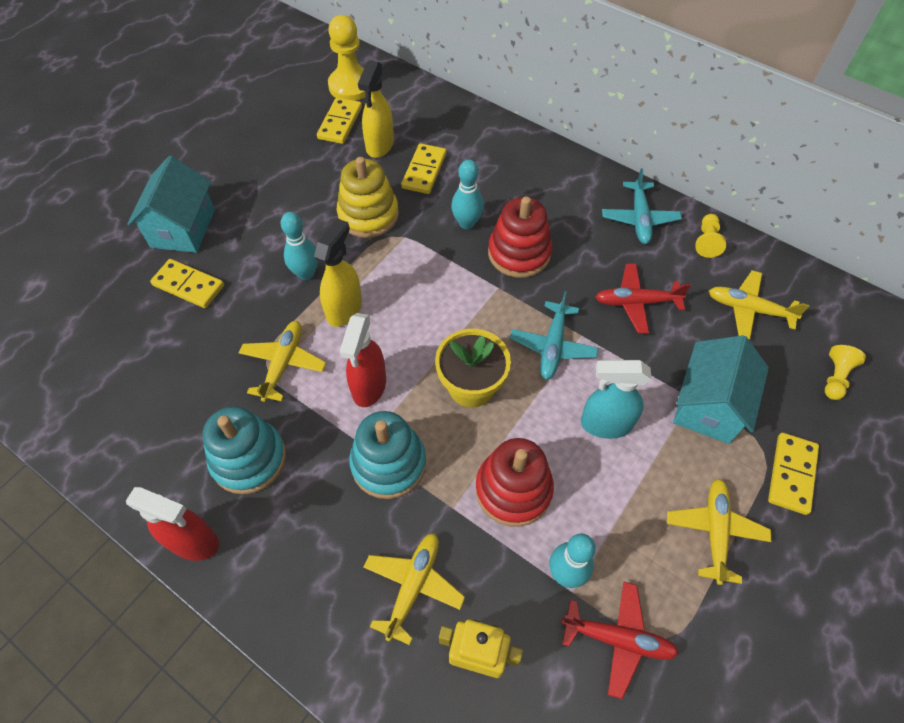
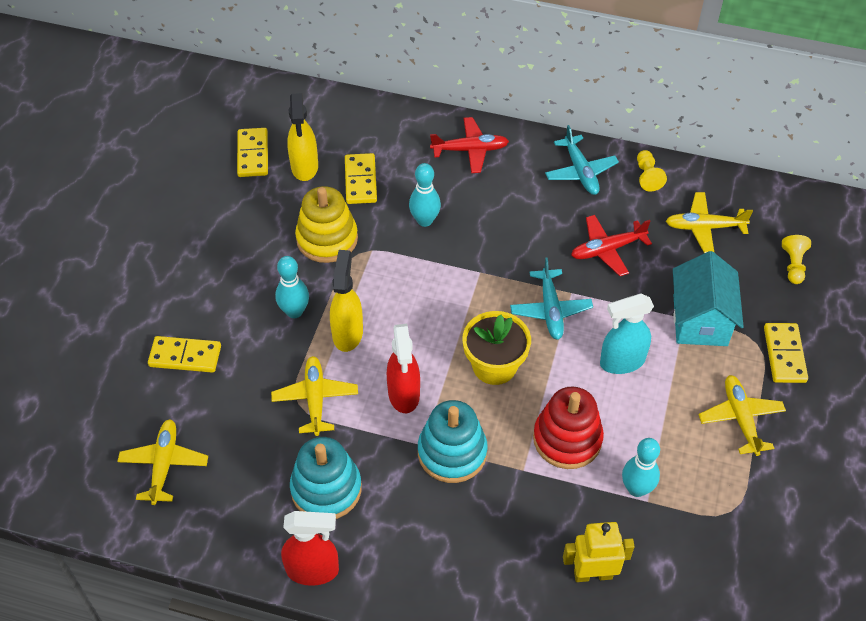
camera: 20 degrees left, 5 degrees down
(183, 228) = (148, 304): turquoise house -> none
(351, 86) = (244, 112): yellow pawn -> none
(413, 586) = (518, 540): yellow plane -> yellow plane (164, 464)
(519, 253) = (485, 235): red stacking toy -> none
(618, 639) = (696, 523): red plane -> red plane (470, 150)

